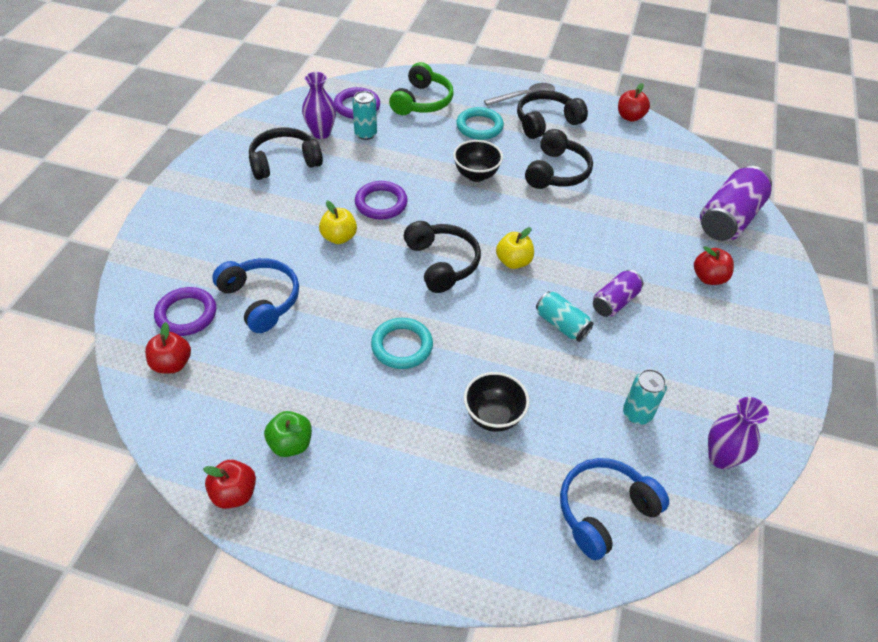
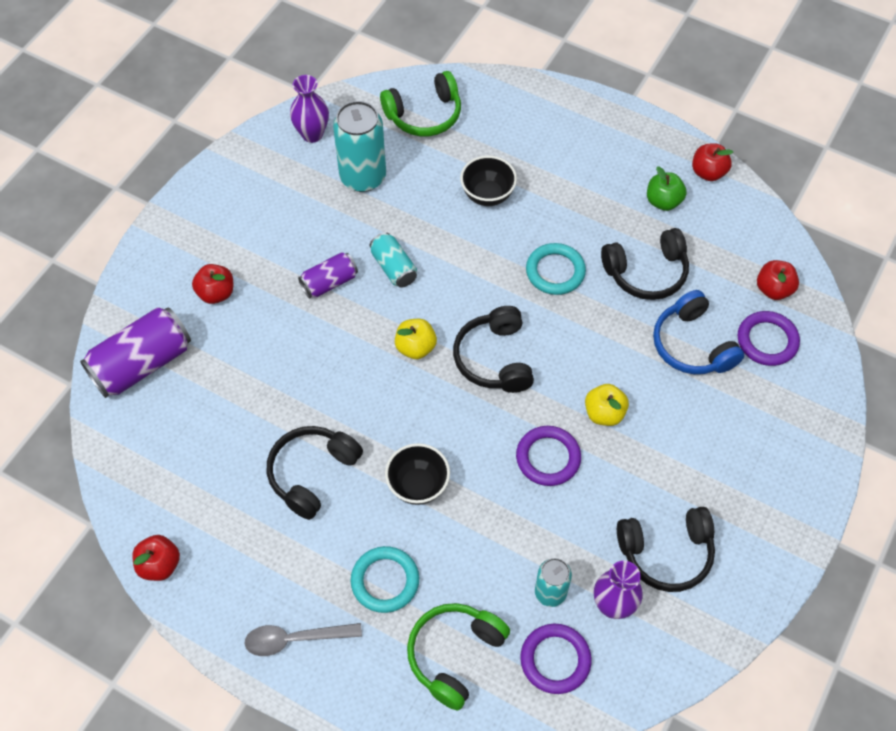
camera: 165 degrees left, 10 degrees up
(546, 122) = (286, 575): black headphones -> black headphones (646, 273)
(604, 511) = (424, 115): blue headphones -> green headphones
(637, 414) = (363, 177): turquoise can -> turquoise can, size x1.75

